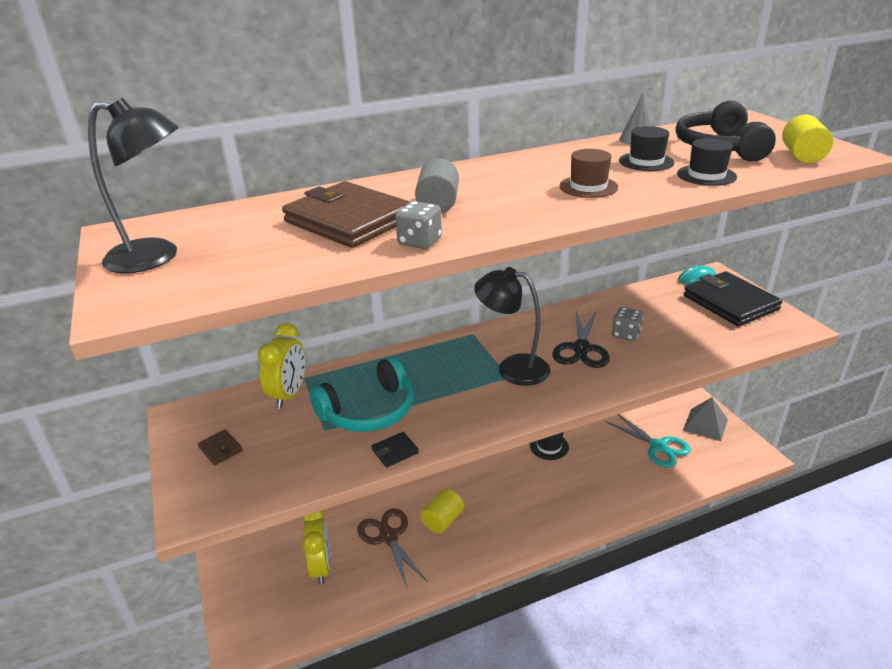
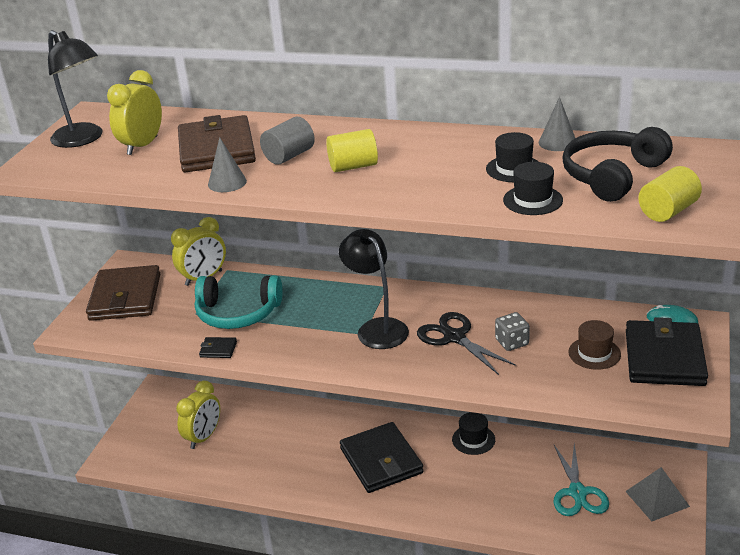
camera: 40 degrees right, 0 degrees up
(220, 449) = (125, 297): brown wallet -> brown wallet, size x2.50
(251, 241) = (142, 146): none -> yellow clock
(388, 537) = (268, 442): brown scissors -> none
(419, 242) = (227, 182): grey dice -> grey cone
(442, 520) = (318, 451): yellow cylinder -> yellow cylinder (353, 166)
(501, 499) = (381, 461): none -> black wallet
(581, 349) = (454, 337): black scissors -> black scissors turned 90 degrees clockwise
(588, 187) = (418, 177): brown hat -> brown hat (594, 353)

